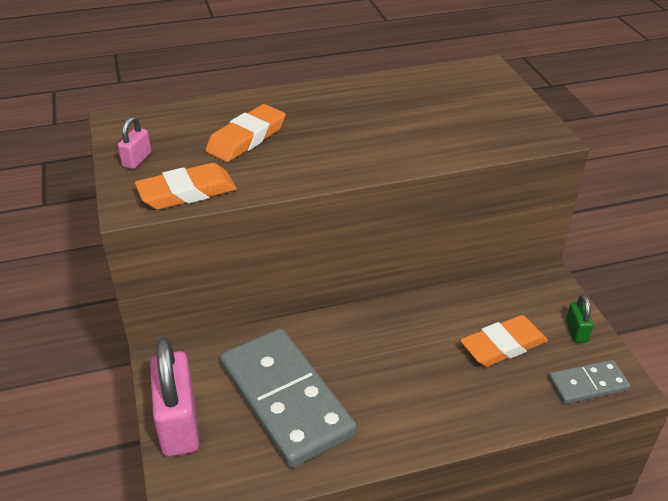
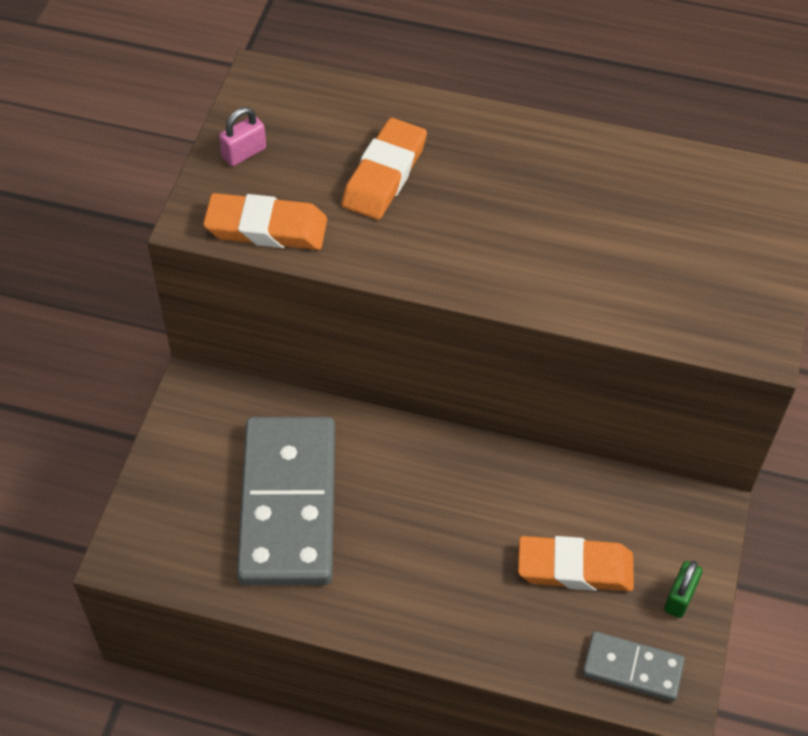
camera: 30 degrees right, 15 degrees up
(178, 423) = (166, 474): pink padlock -> none
(246, 138) = (384, 174): orange eraser -> orange eraser turned 45 degrees counterclockwise

